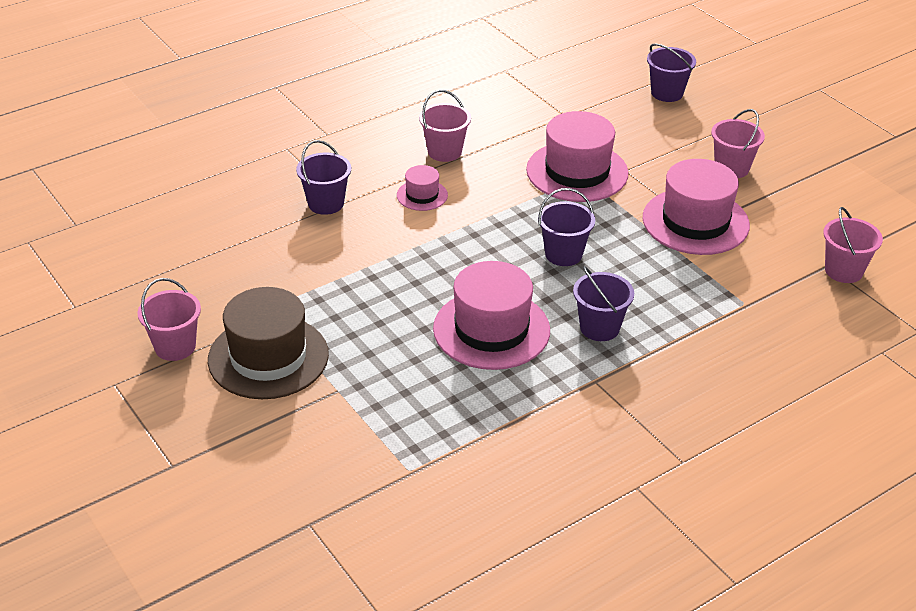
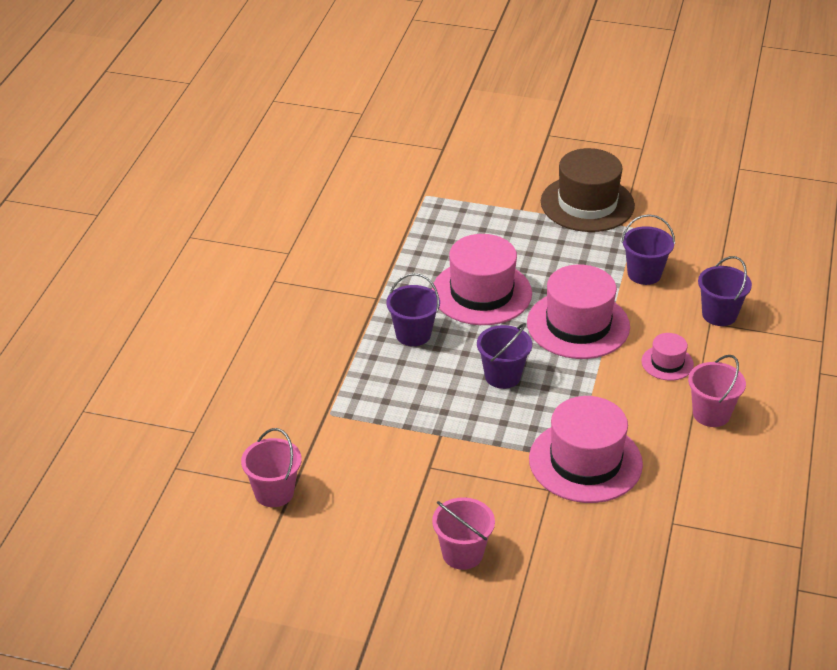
camera: 140 degrees right, 0 degrees up
(175, 347) = (646, 180): pink bucket -> none
(667, 93) = (622, 623): purple bucket -> purple bucket (644, 274)
(695, 222) = (436, 469): pink hat -> pink hat (578, 325)

